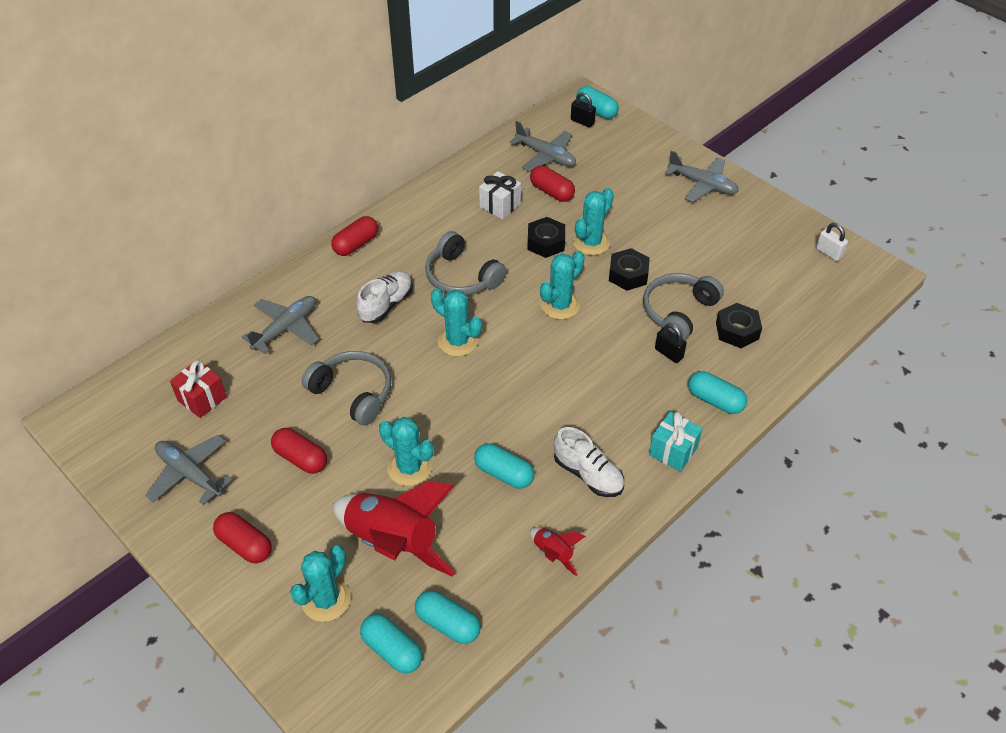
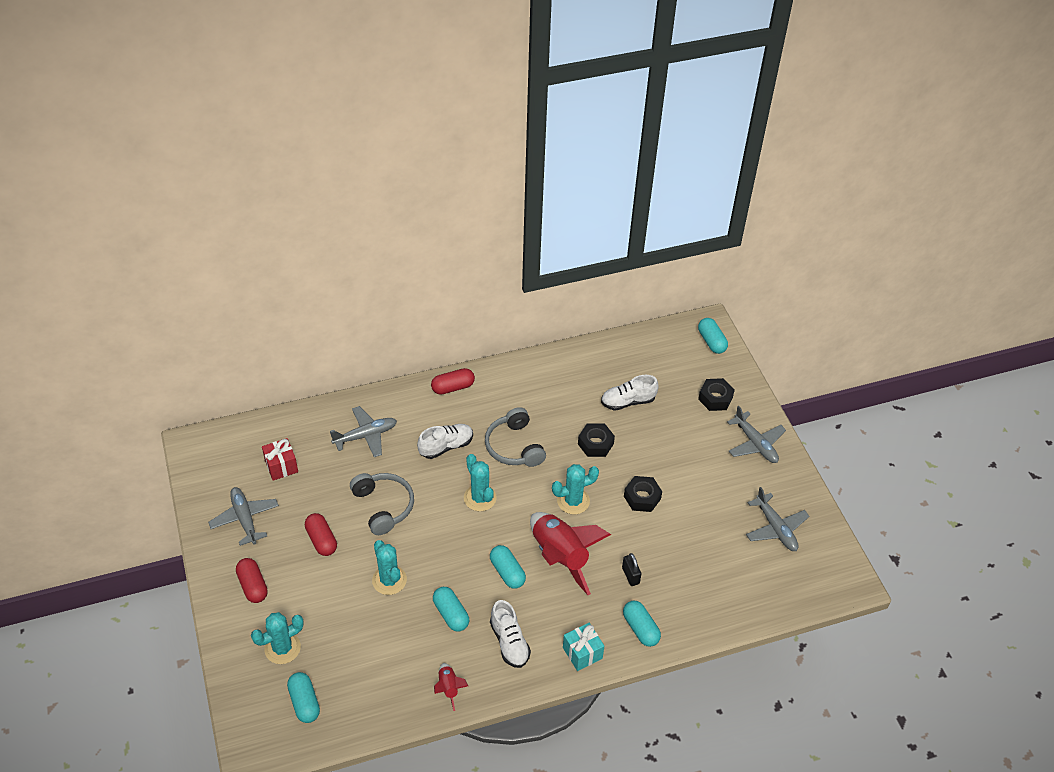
camera: 25 degrees right, 0 degrees up
(393, 542) = (348, 629): red rocket -> red rocket (560, 557)
(448, 624) = (350, 702): turquoise capsule -> turquoise capsule (507, 572)
(500, 205) = (580, 397): white gift -> none
(545, 156) = (643, 367): grey plane -> grey plane (775, 528)
(551, 192) = (628, 401): red capsule -> white shoe
(582, 122) = (693, 347): black padlock -> none
(591, 242) = (631, 458): turquoise cactus -> none
(678, 312) = (660, 545): grey headphones -> none
(737, 331) = (696, 580): black nut -> black nut (715, 398)
(828, 253) = (819, 547): white padlock -> none

